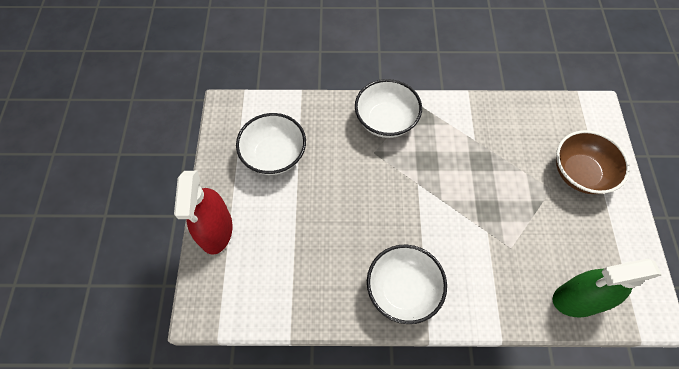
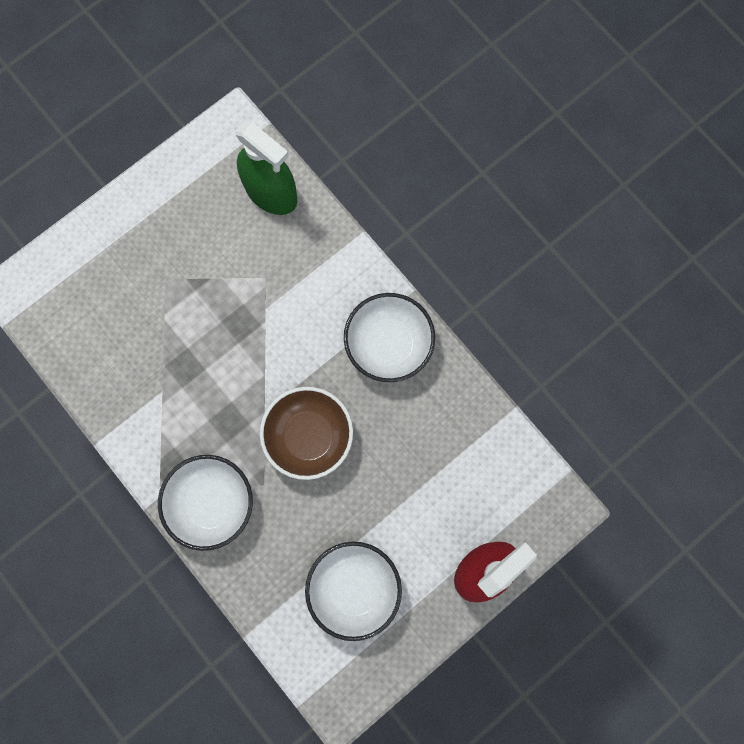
camera: 130 degrees left, 15 degrees up
(580, 173) = (123, 263): brown bowl -> brown bowl (309, 436)

